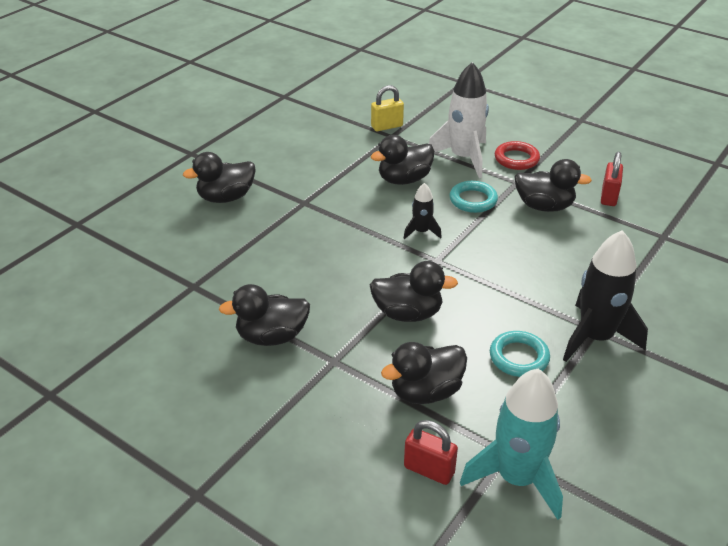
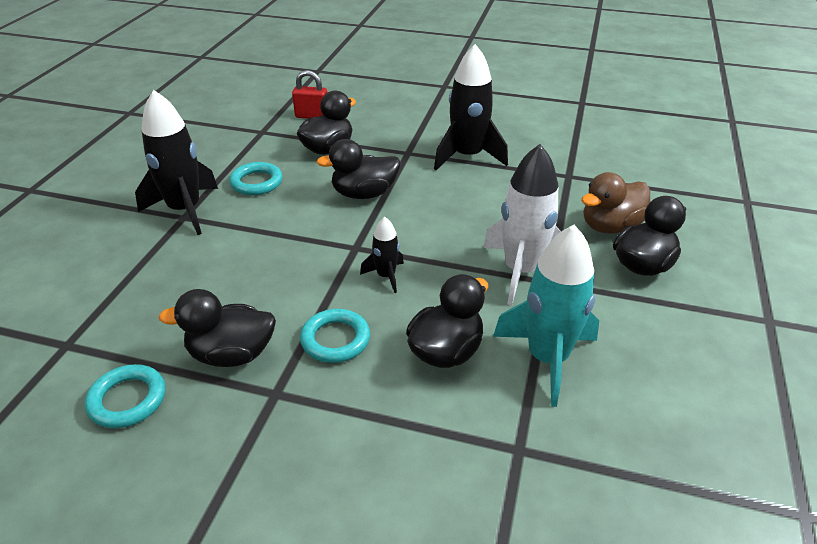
camera: 160 degrees right, 0 degrees up
(215, 229) = (610, 226): none -> brown duck
(272, 336) = (467, 156): black duck -> black rocket
(387, 126) = (543, 474): yellow padlock -> none
(463, 158) = (373, 425): white rocket -> white rocket (521, 271)
(516, 159) = (280, 450): red ring -> none
(516, 478) = (254, 122): turquoise rocket -> turquoise rocket (547, 358)
(609, 197) = (127, 400): red padlock -> turquoise ring

